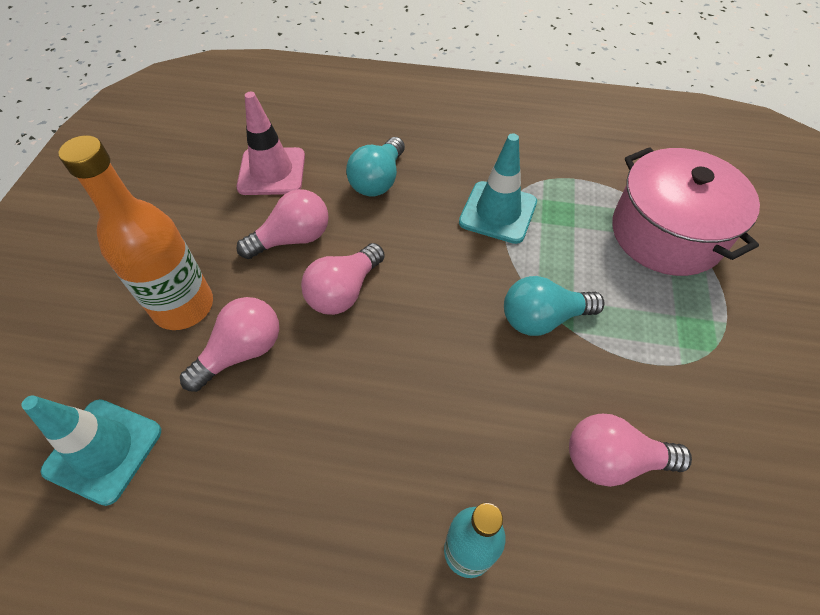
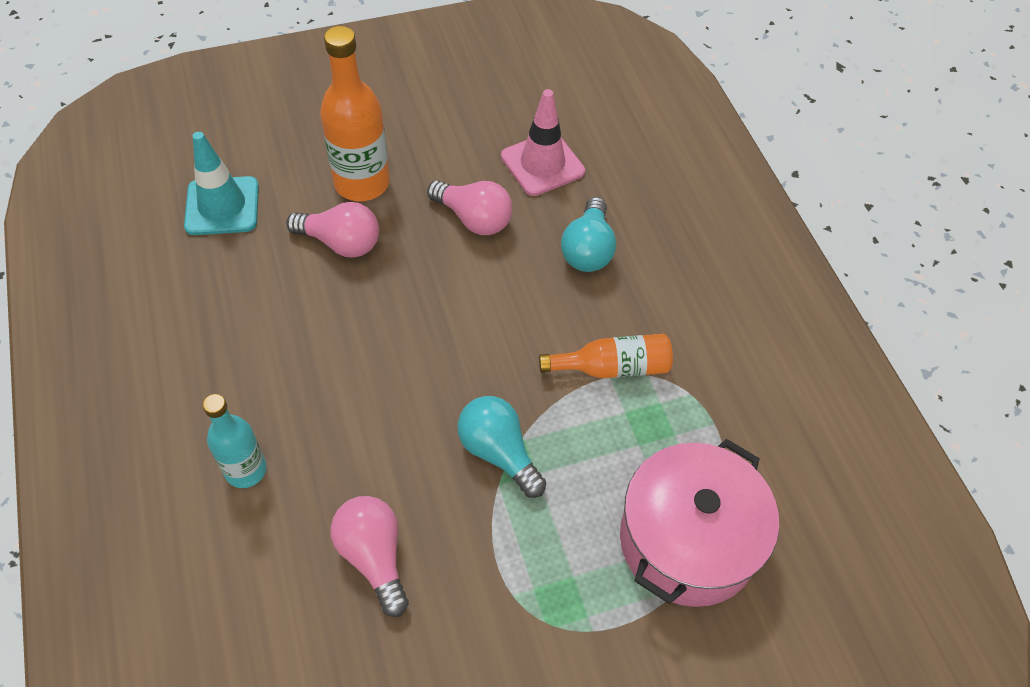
camera: 60 degrees right, 0 degrees up
(344, 291) = (439, 283): pink light bulb -> none
(378, 180) = (588, 249): turquoise light bulb -> turquoise light bulb turned 75 degrees counterclockwise
(498, 212) = (612, 367): turquoise traffic cone -> orange bottle

